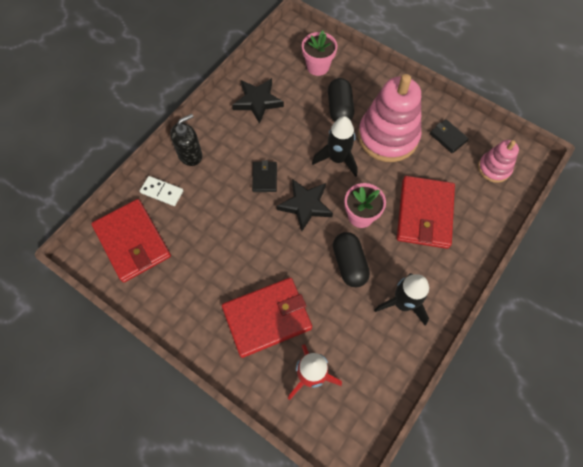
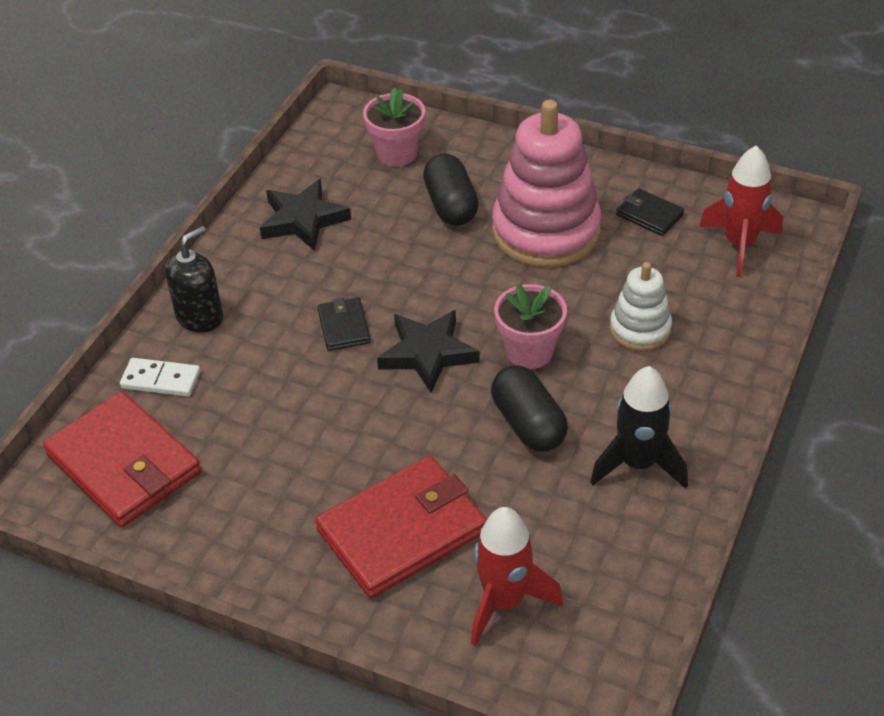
camera: 10 degrees left, 20 degrees down
(337, 159) = (467, 278): black rocket -> none
(424, 214) = (640, 329): red wallet -> white stacking toy
(494, 168) = (739, 245): pink stacking toy -> red rocket

